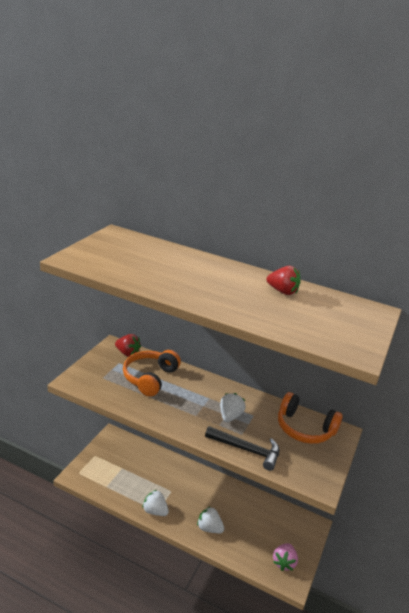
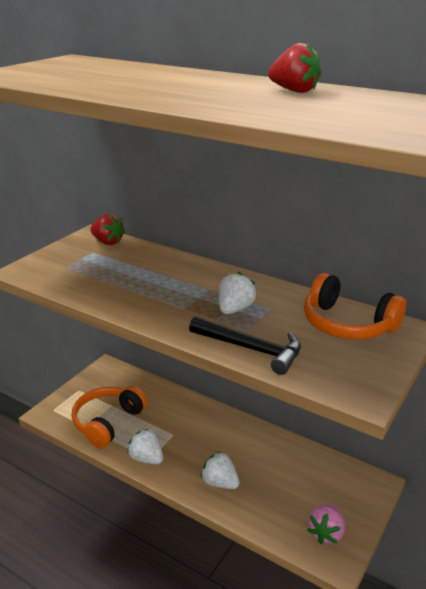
camera: 10 degrees right, 0 degrees up
(150, 378) = (130, 267): orange headphones -> orange headphones (108, 422)

